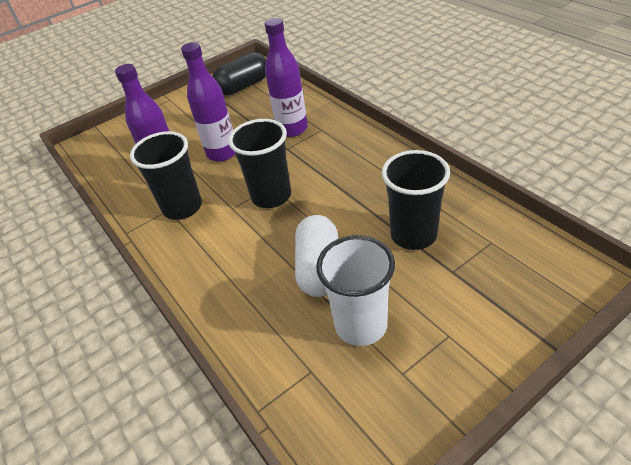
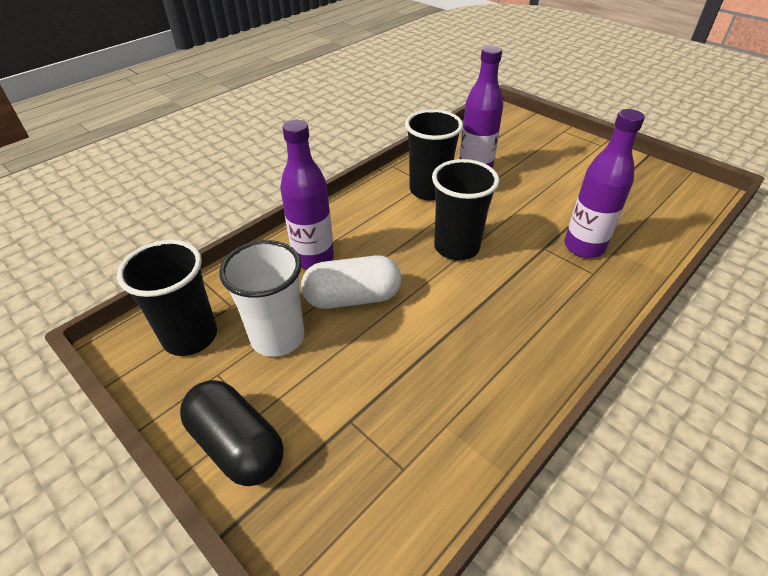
camera: 75 degrees right, 0 degrees up
(222, 153) = (519, 200): purple bottle -> purple bottle (313, 258)
(243, 86) = (656, 193): black capsule -> black capsule (237, 445)
(413, 235) = (408, 379): black cup -> black cup (190, 337)

